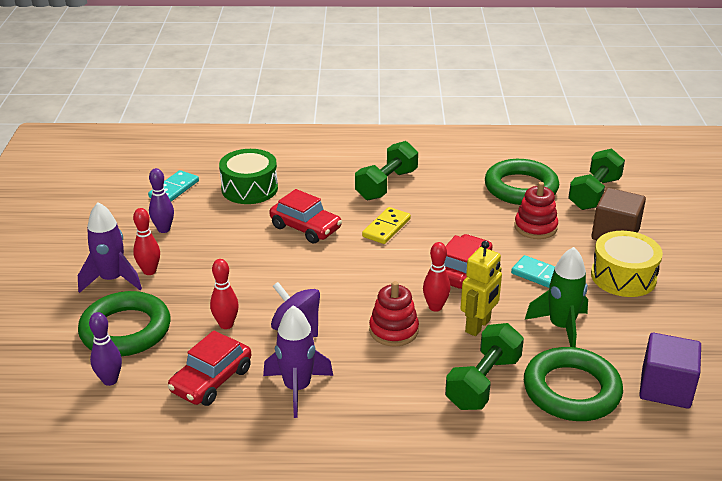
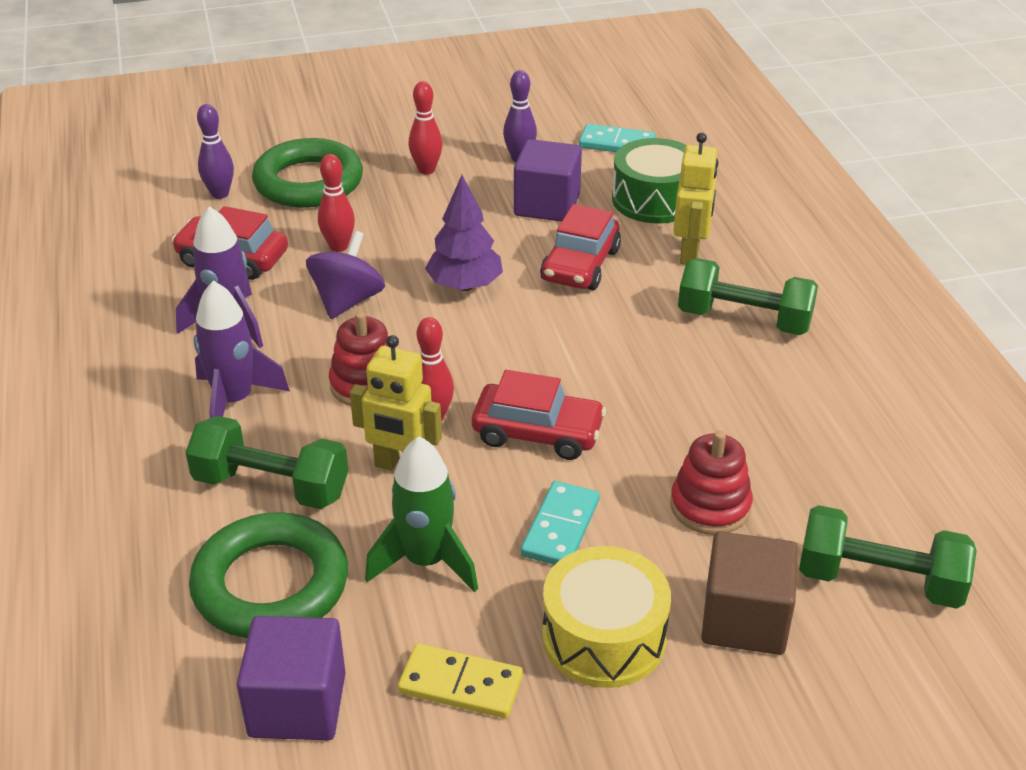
camera: 75 degrees right, 5 degrees up
(112, 280) = (399, 150): purple rocket -> purple rocket (234, 401)
(229, 228) = (547, 205): none -> purple cube
(304, 275) = (465, 285): none -> purple tree
(314, 188) = (690, 253): none -> yellow robot
(386, 228) = (619, 339): yellow domino -> yellow domino (460, 685)
(521, 188) = (834, 475): green ring -> none

